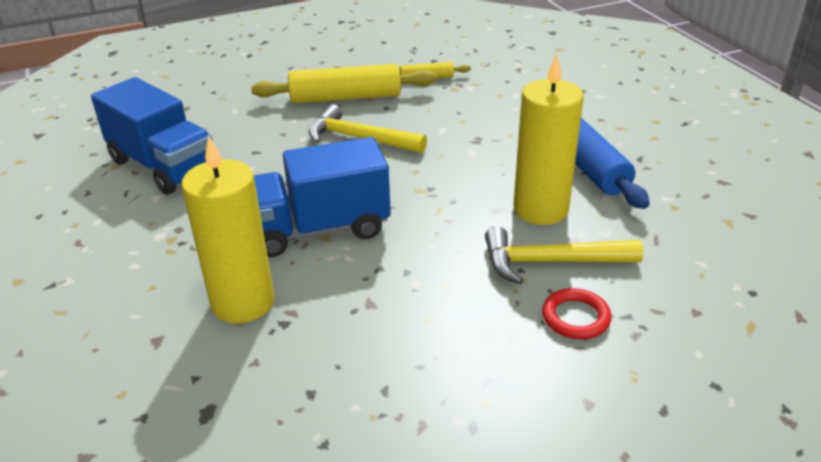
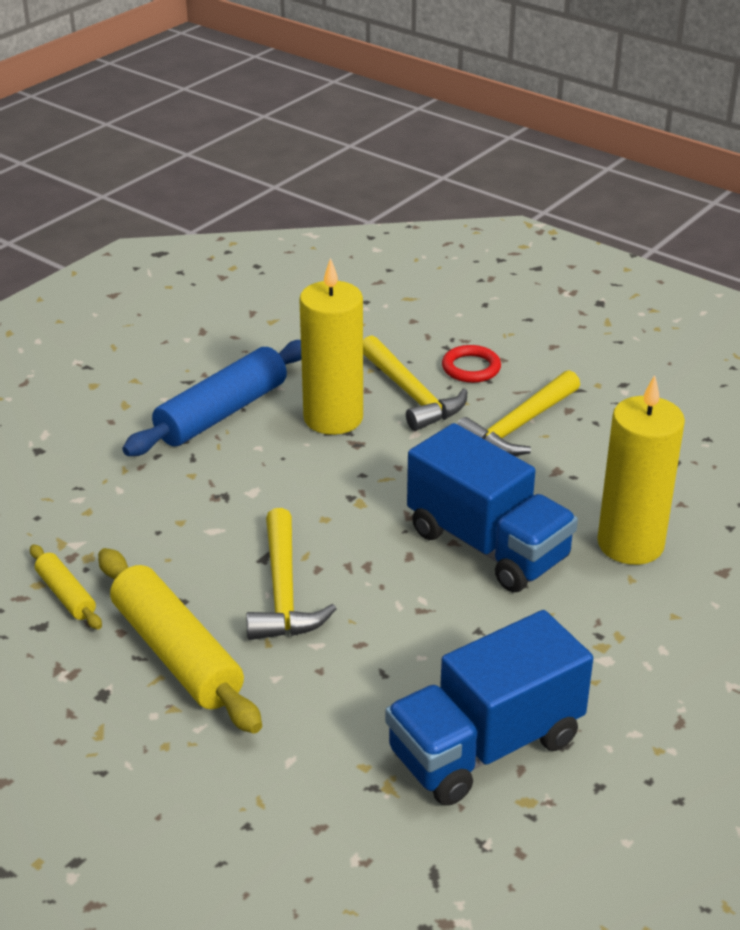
camera: 120 degrees left, 0 degrees up
(163, 166) = (485, 746): blue truck -> blue truck turned 135 degrees counterclockwise
(453, 308) = (518, 426): none -> yellow hammer

